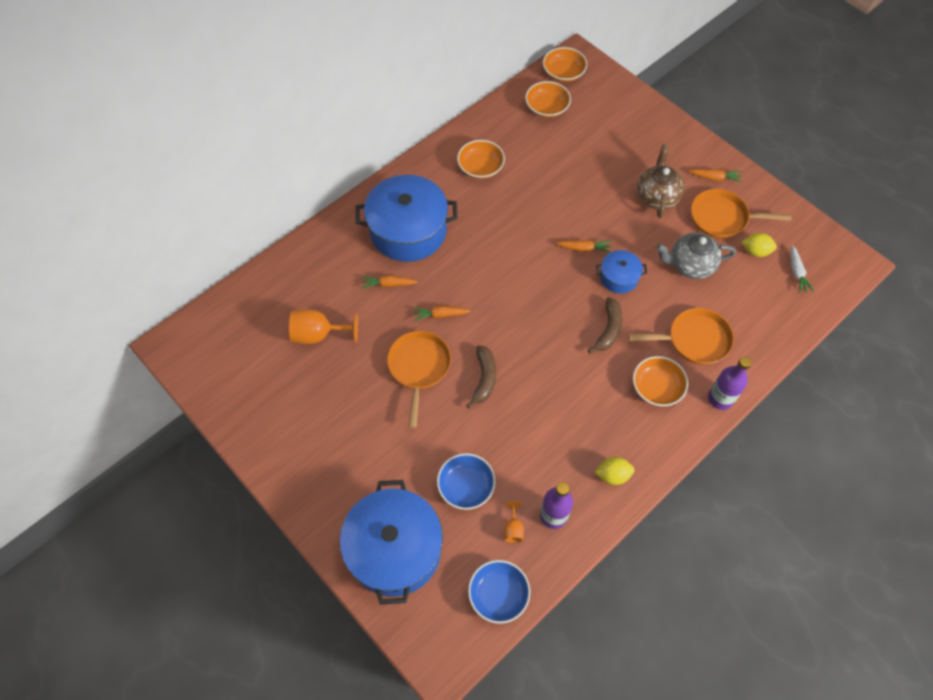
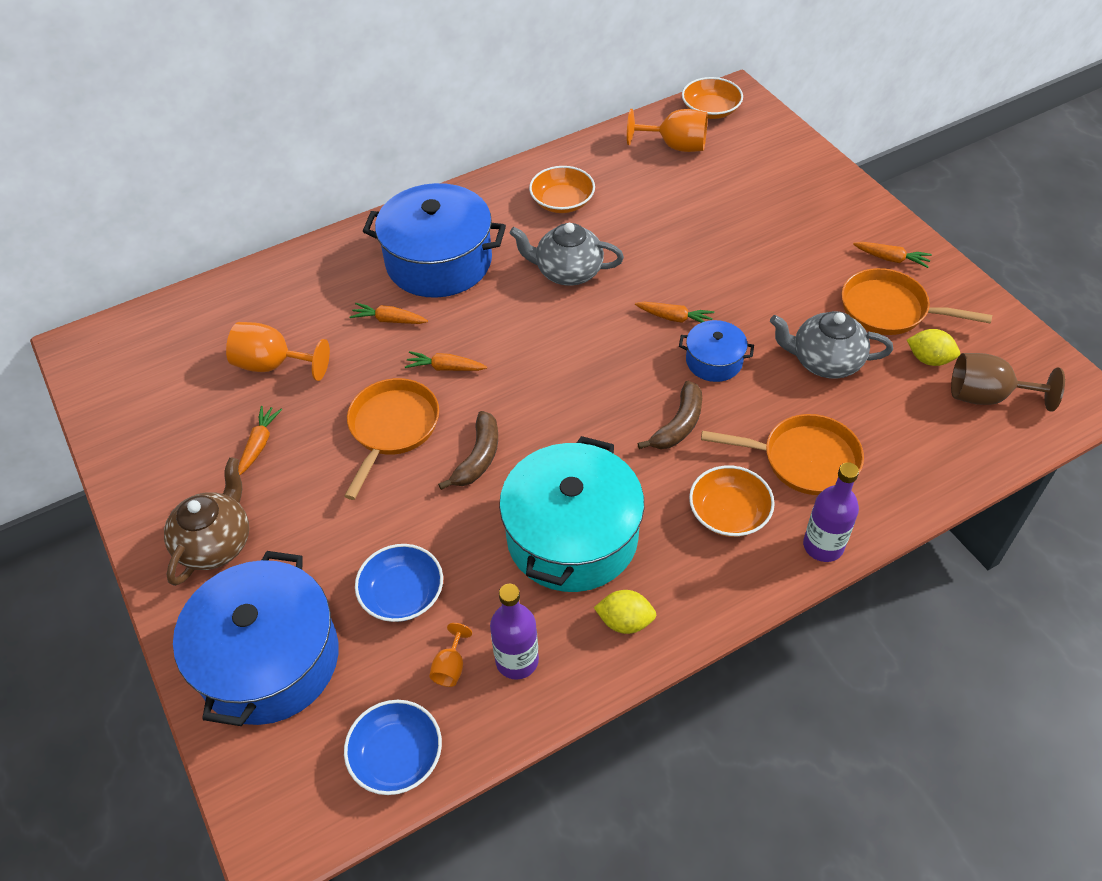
camera: 15 degrees right, 10 degrees down
(331, 397) = (259, 444): none -> orange carrot
(501, 224) = (567, 272): none -> grey teapot
(547, 107) = (675, 146): orange bowl -> orange goblet
(563, 423) = (572, 536): none -> turquoise pot
(657, 196) = (800, 269): brown teapot -> brown teapot (216, 543)
(797, 273) = (987, 396): white carrot -> brown goblet

